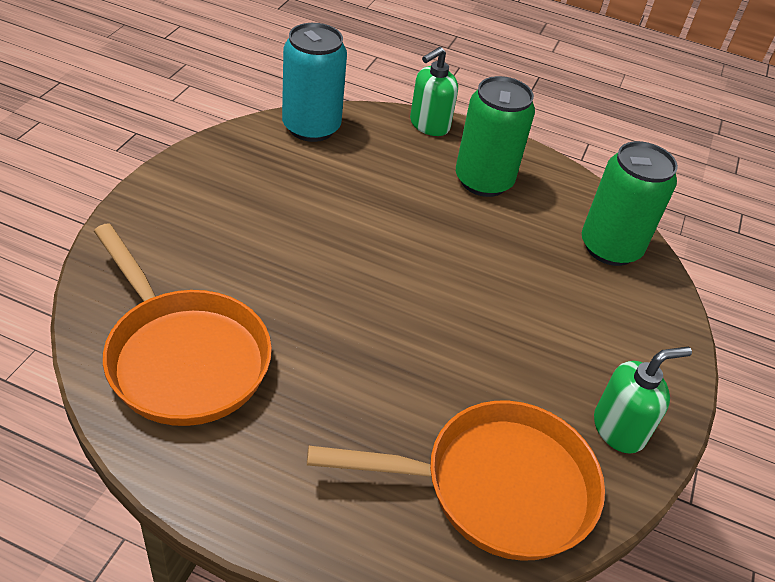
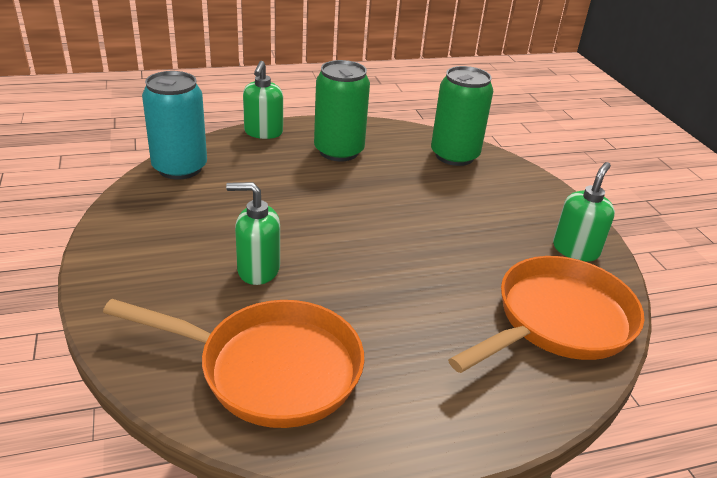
camera: 35 degrees left, 10 degrees down
(270, 263) = (258, 270): none -> green soap dispenser

